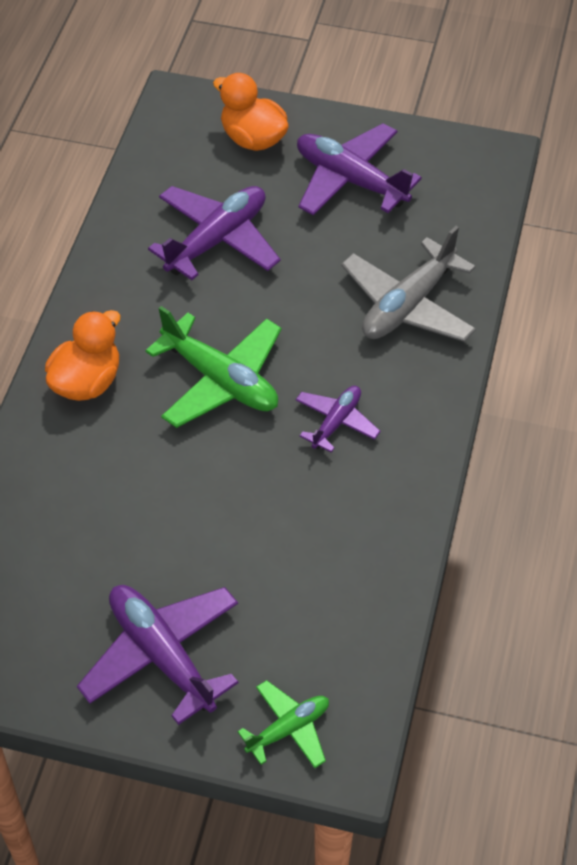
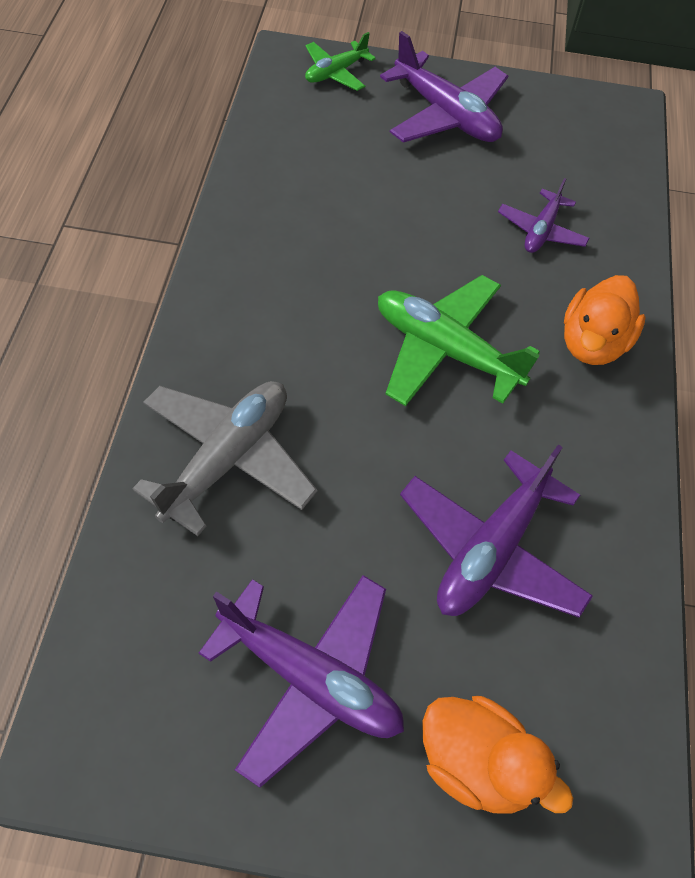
camera: 170 degrees right, 5 degrees up
(336, 422) = (311, 308): purple plane -> purple plane (541, 230)

